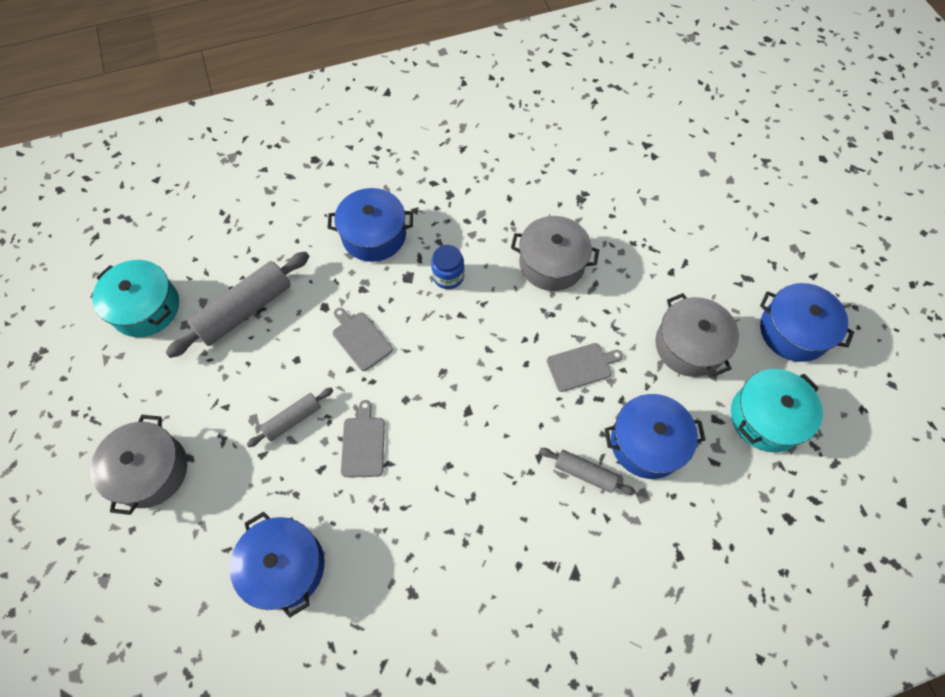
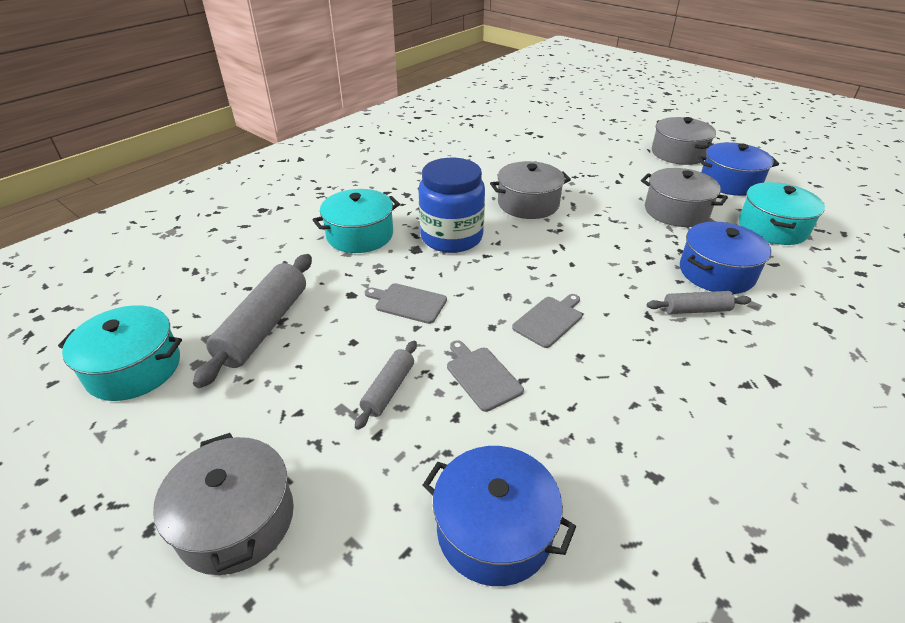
camera: 30 degrees left, 25 degrees down
(374, 235) = (360, 235): blue pot -> turquoise pot
(448, 276) = (451, 237): blue jar -> blue jar, size x1.96
(581, 366) = (616, 249): grey cutting board -> grey cutting board (549, 320)
(783, 257) = (678, 153): none -> grey pot

